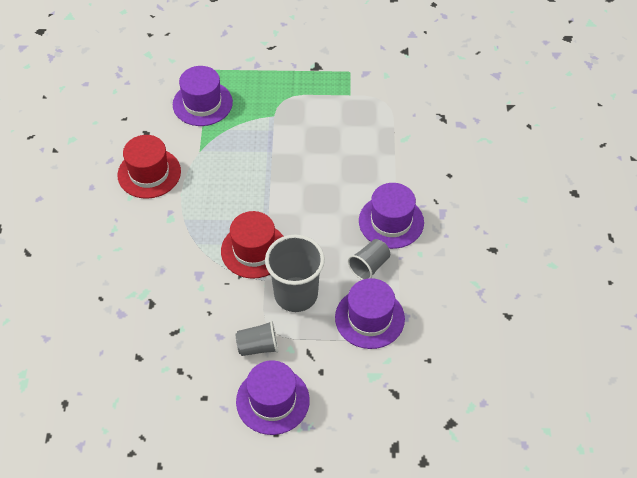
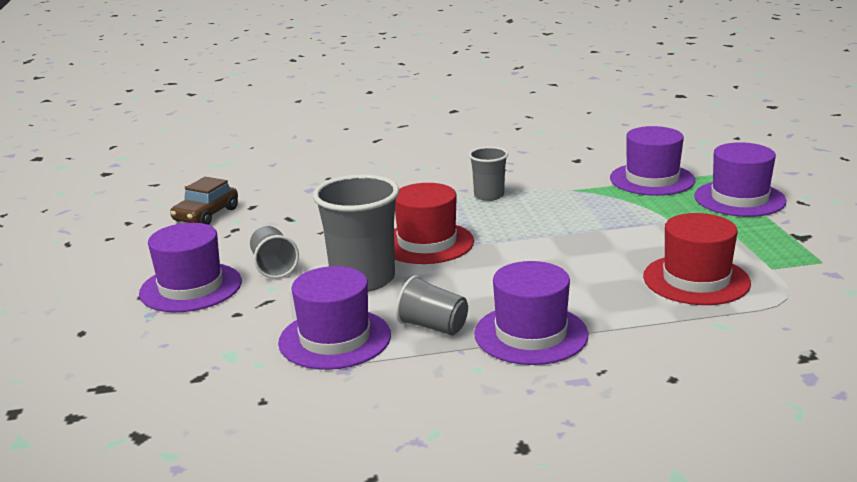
camera: 80 degrees right, 30 degrees down
(141, 392) = (206, 215): none -> brown car
(149, 173) = (516, 171): red hat -> red hat (696, 280)
(188, 199) = (489, 195): none -> grey cup
(254, 72) = (739, 199): none -> purple hat

